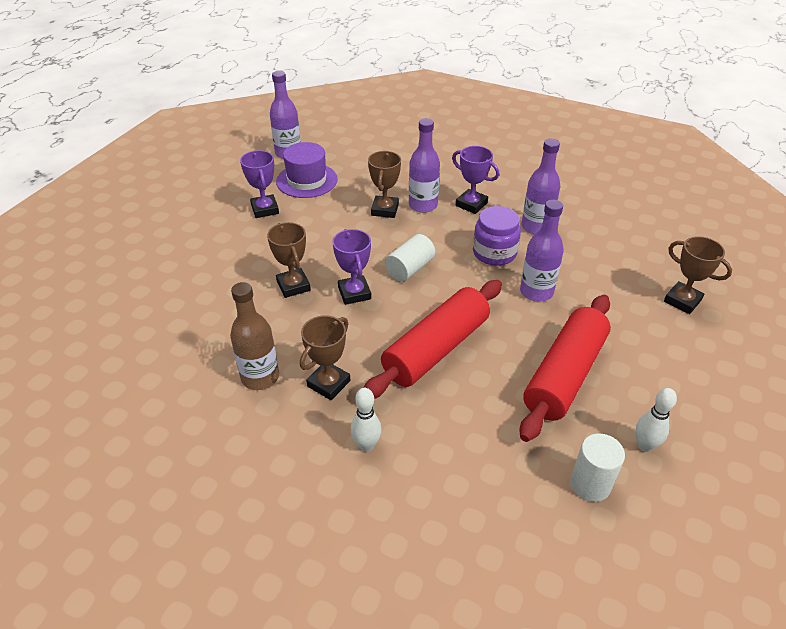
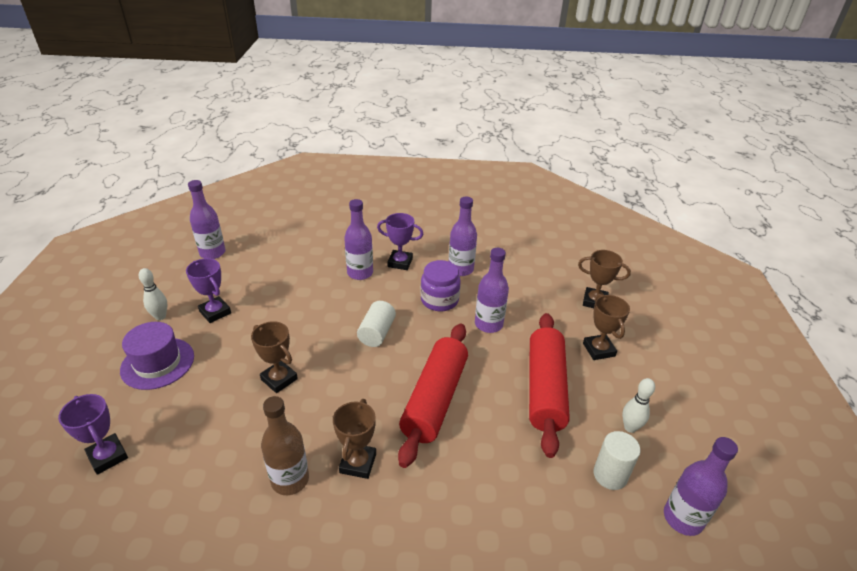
camera: 25 degrees left, 5 degrees down
(307, 180) = (243, 275): purple hat -> purple hat (157, 363)
(354, 293) = (339, 369): purple trophy -> purple trophy (108, 456)
(366, 445) = (420, 510): white bowling pin -> white bowling pin (160, 316)
(385, 210) = (329, 285): brown trophy -> brown trophy (598, 350)
(653, 557) = (682, 518): none -> purple bottle

